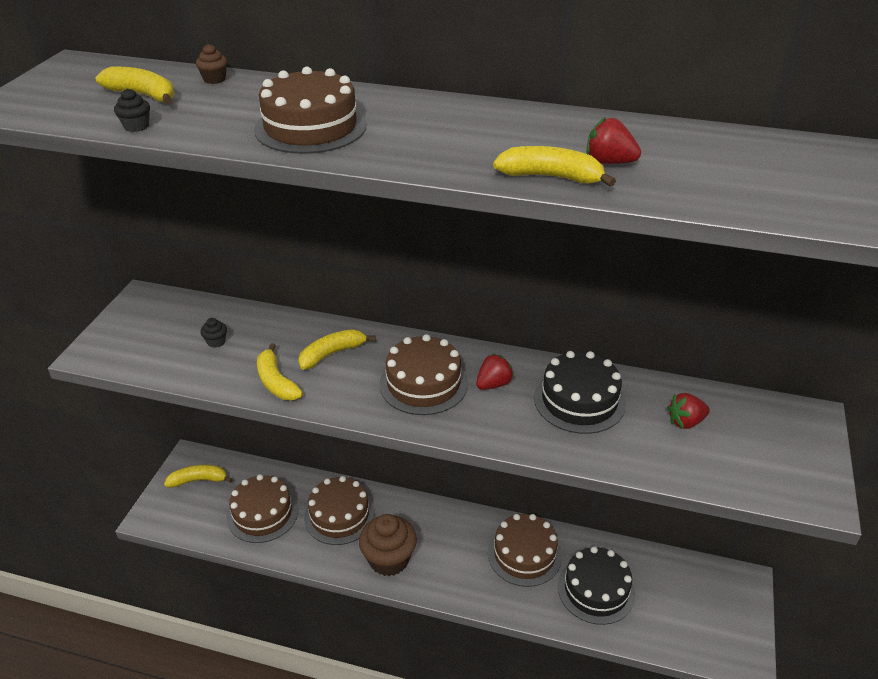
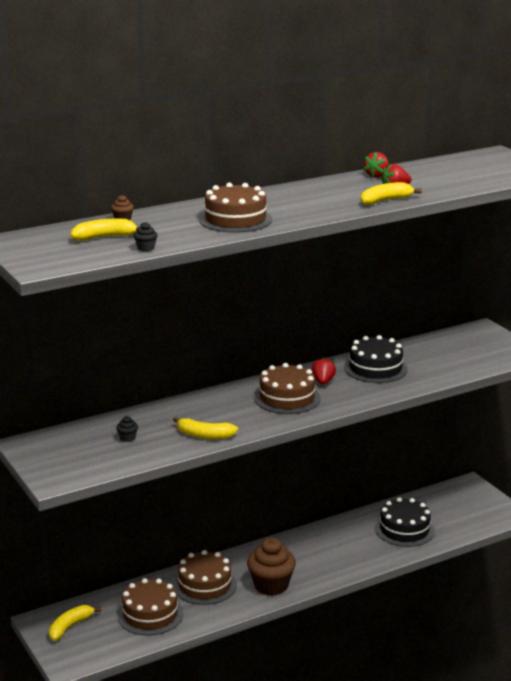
camera: 45 degrees left, 15 degrees down
(332, 354) = (211, 410): yellow banana -> none
(524, 554) = (345, 537): brown cake -> none
(685, 422) = (435, 354): red strawberry -> red strawberry (377, 175)

